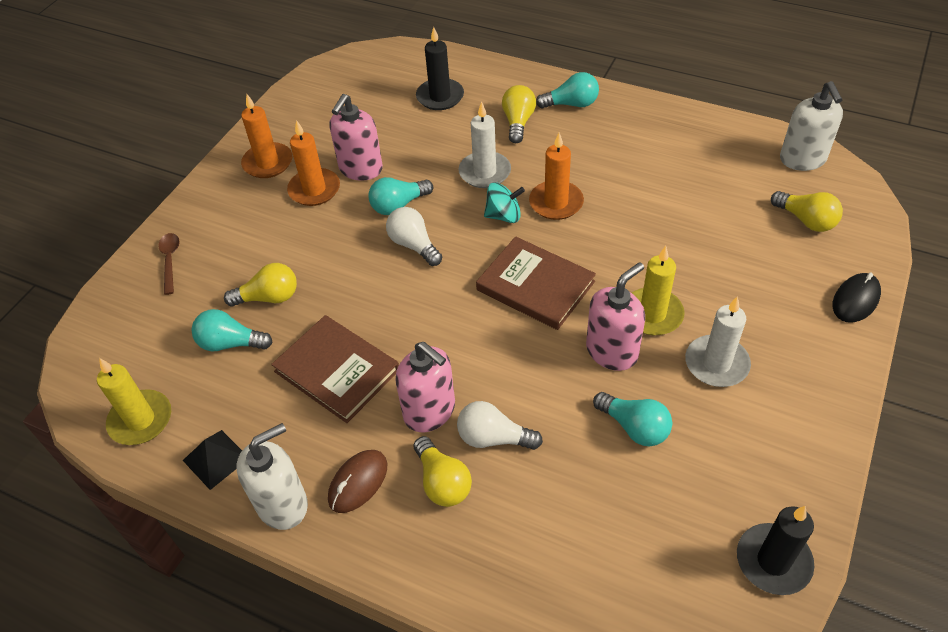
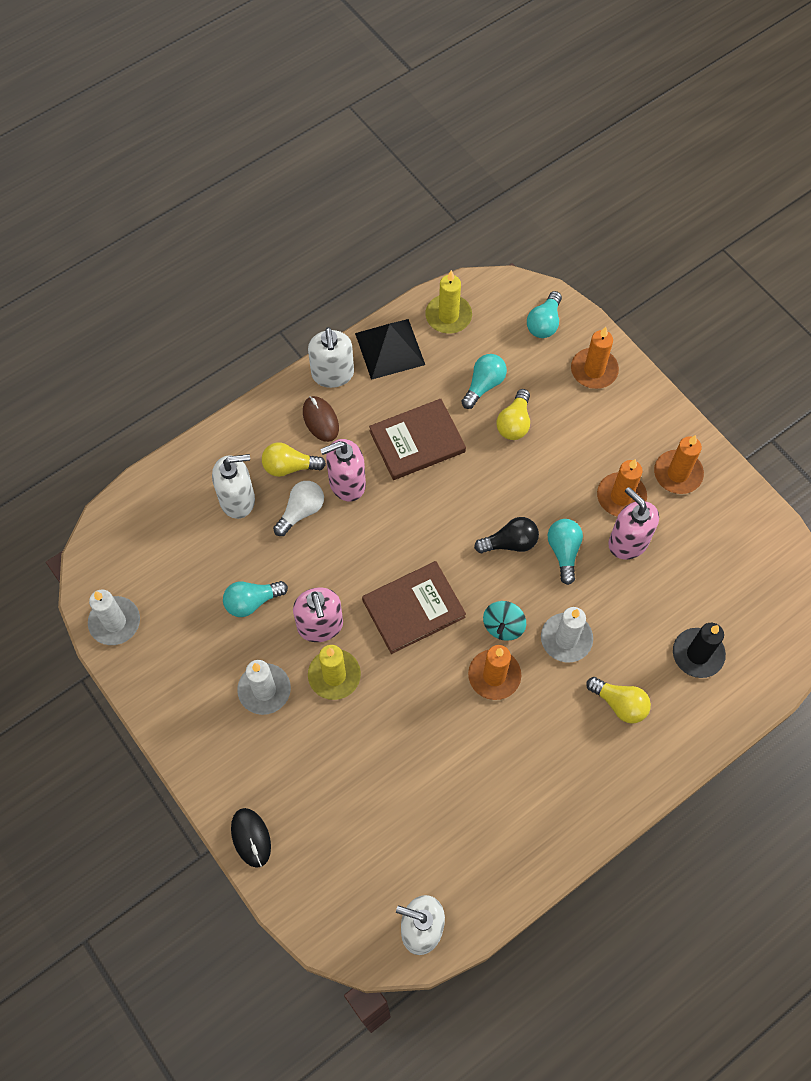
camera: 115 degrees right, 15 degrees up
(170, 261) = (594, 370): brown spoon -> orange candle
(216, 459) = (390, 349): black pyramid -> black pyramid, size x1.66
(414, 245) = (510, 543): white light bulb -> black light bulb
(522, 515) = (237, 500): none -> white soap dispenser
(571, 104) = (620, 768): turquoise light bulb -> turquoise light bulb (544, 323)
(773, 561) = (115, 622): black candle -> white candle
(806, 220) = (350, 869): yellow light bulb -> none

